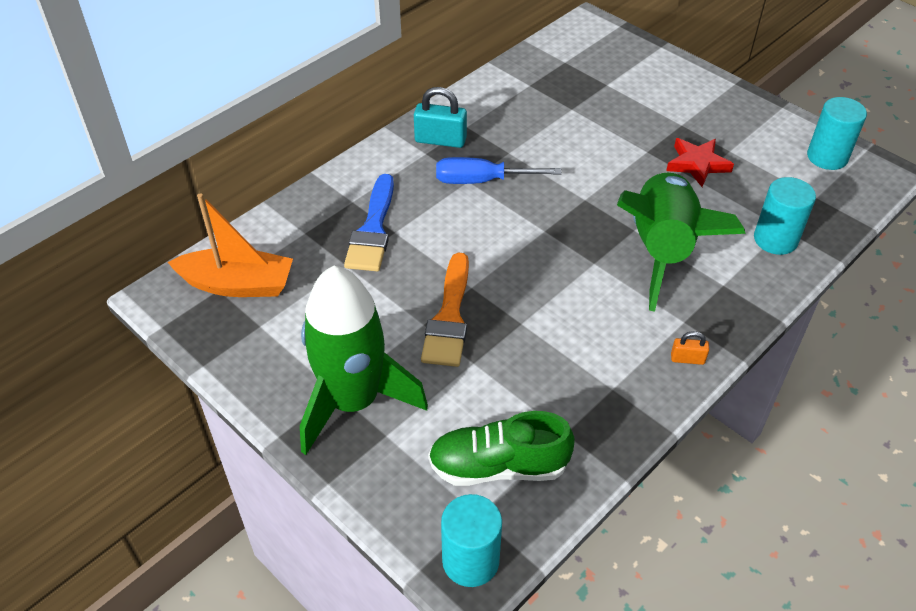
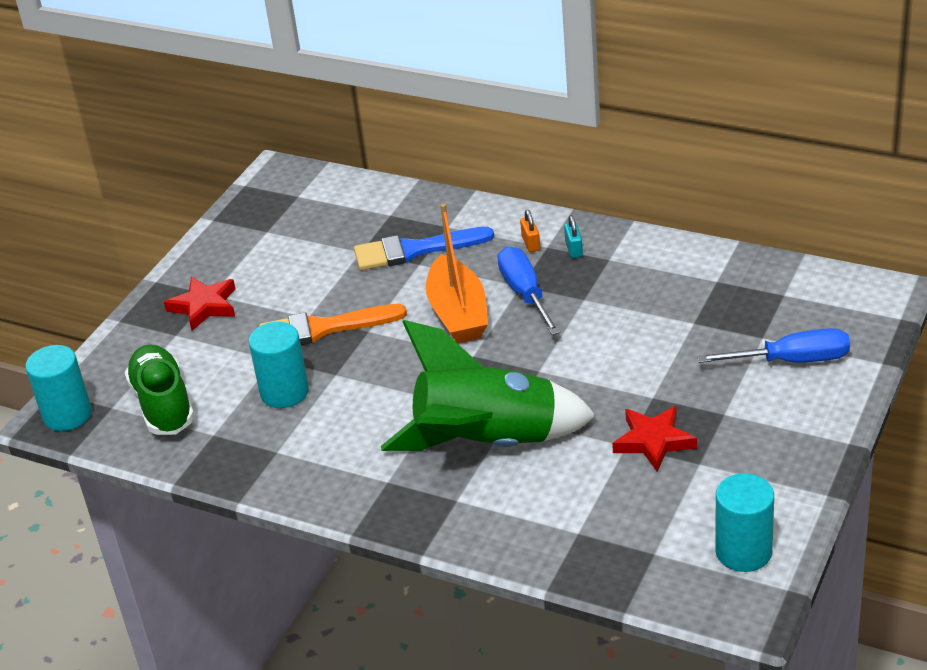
camera: 75 degrees right, 10 degrees down
(238, 284) = (308, 203): orange boat -> orange boat (458, 314)
(353, 401) = (204, 306): green rocket -> red star
(440, 140) = (574, 249): turquoise padlock -> turquoise padlock, size x0.54
(640, 80) = (791, 361): none -> blue screwdriver
(687, 359) = (335, 493): orange padlock -> orange padlock (531, 243)
(775, 239) = (554, 529): turquoise cylinder -> turquoise cylinder (284, 392)

